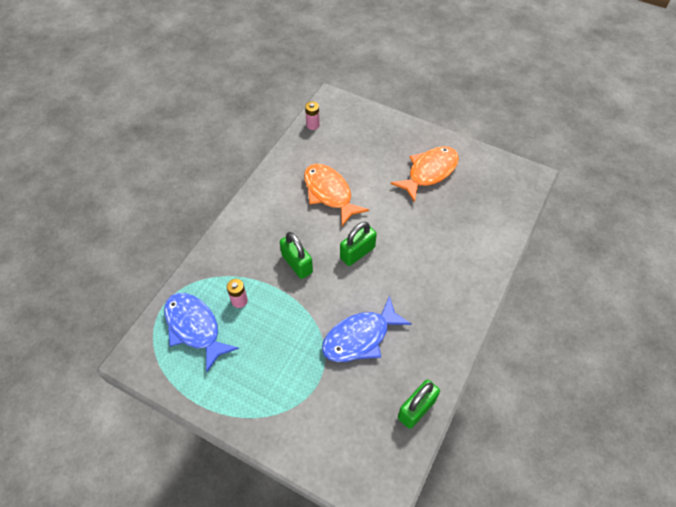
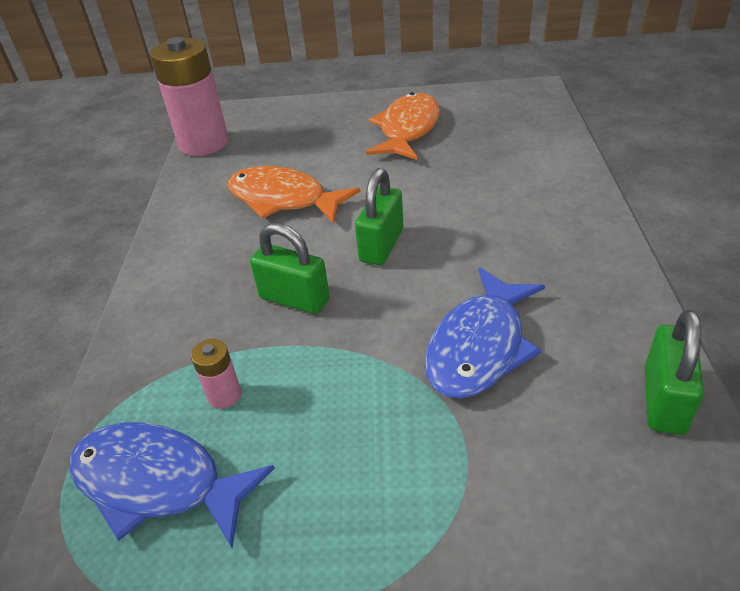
camera: 25 degrees left, 15 degrees down
(312, 125) = (204, 143): pink battery -> pink battery, size x2.33

